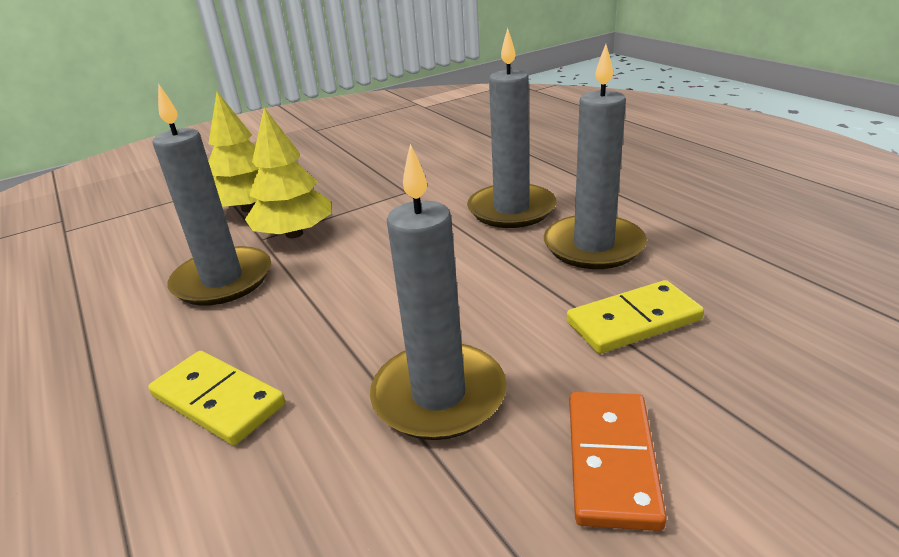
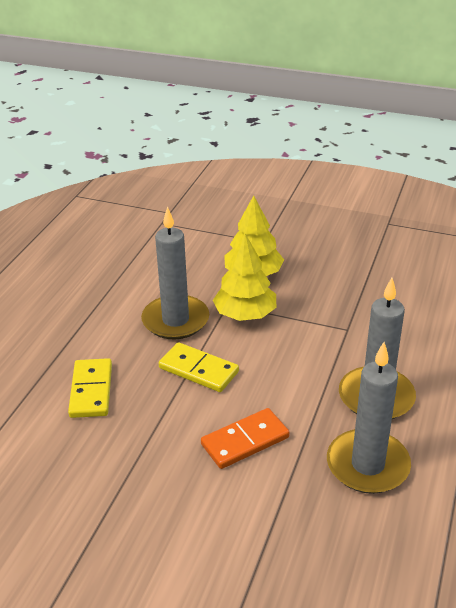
camera: 50 degrees right, 5 degrees up
(439, 395) = (157, 469): grey candle -> none
(612, 461) = (163, 563): orange domino -> orange domino (245, 441)
(633, 321) = (294, 523): yellow domino -> yellow domino (199, 370)

